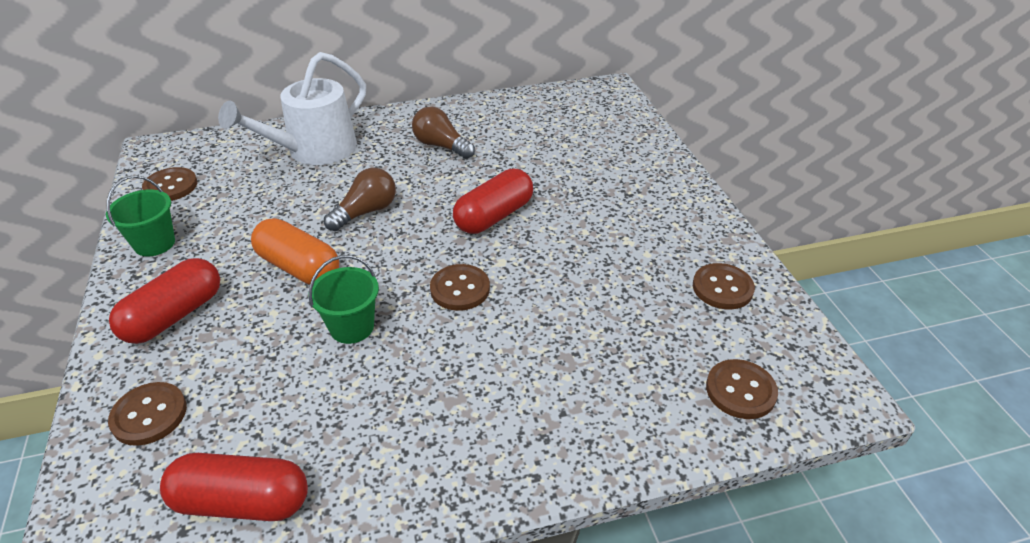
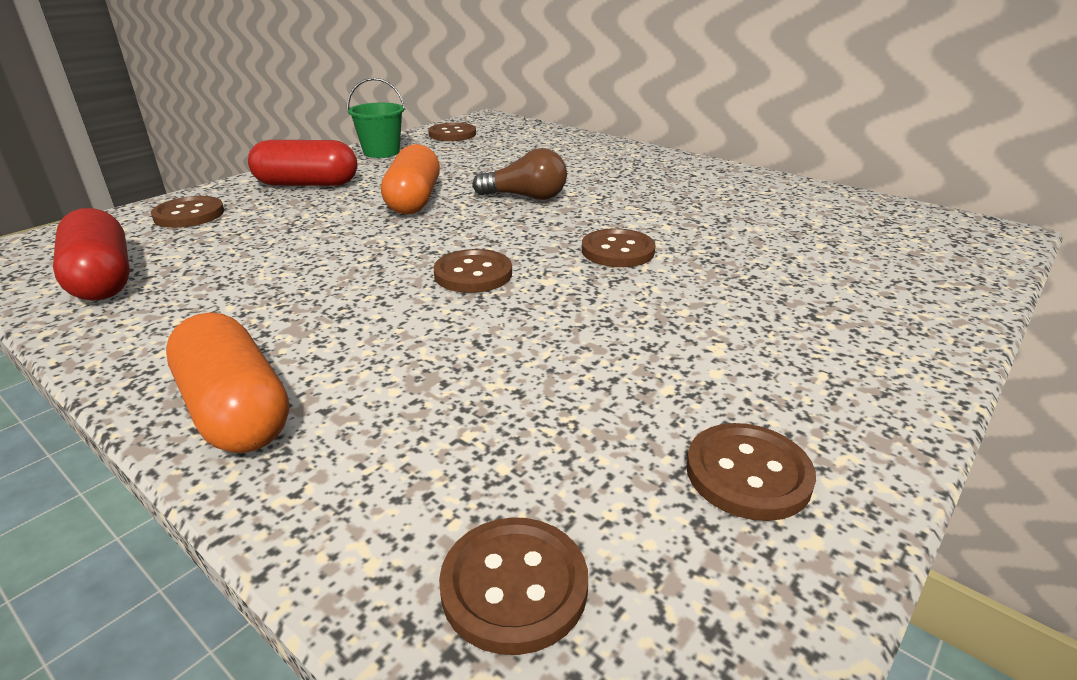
camera: 55 degrees right, 10 degrees down
(314, 150) = (575, 153): white watering can -> none
(352, 327) = (358, 245): green bucket -> none
(441, 146) = (681, 191): brown light bulb -> none
(494, 216) = (617, 251): red capsule -> brown button
(532, 454) = (235, 410): none -> orange capsule

